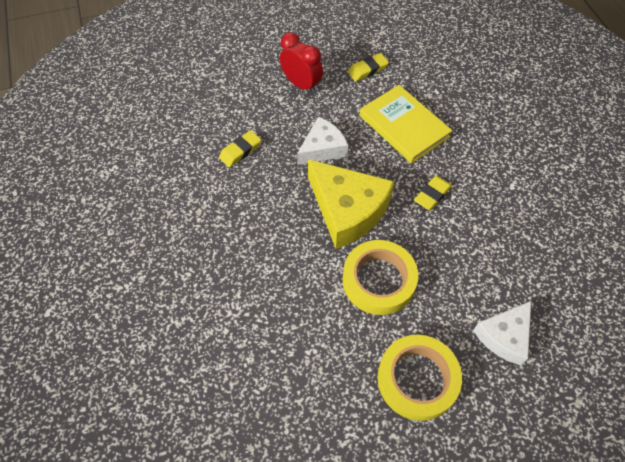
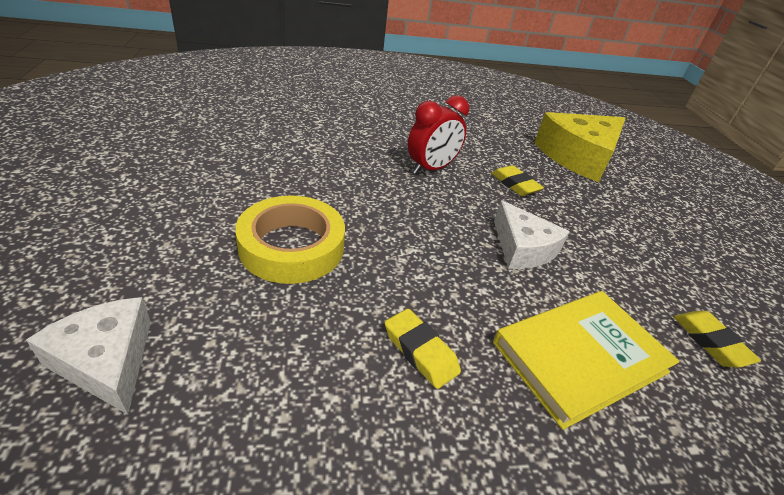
camera: 95 degrees right, 20 degrees down
(301, 84) = (643, 255): red clock -> red clock (431, 169)
(347, 210) = (412, 246): yellow cheese -> yellow cheese (578, 157)
(417, 379) = (135, 243): yellow tape -> none

